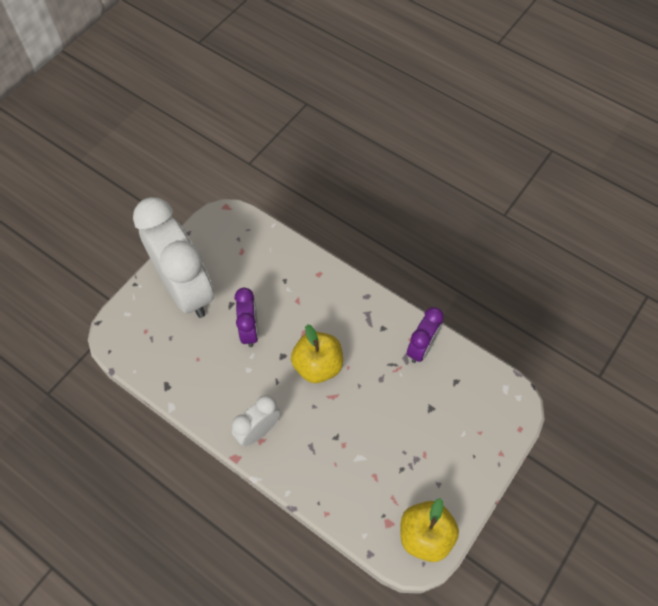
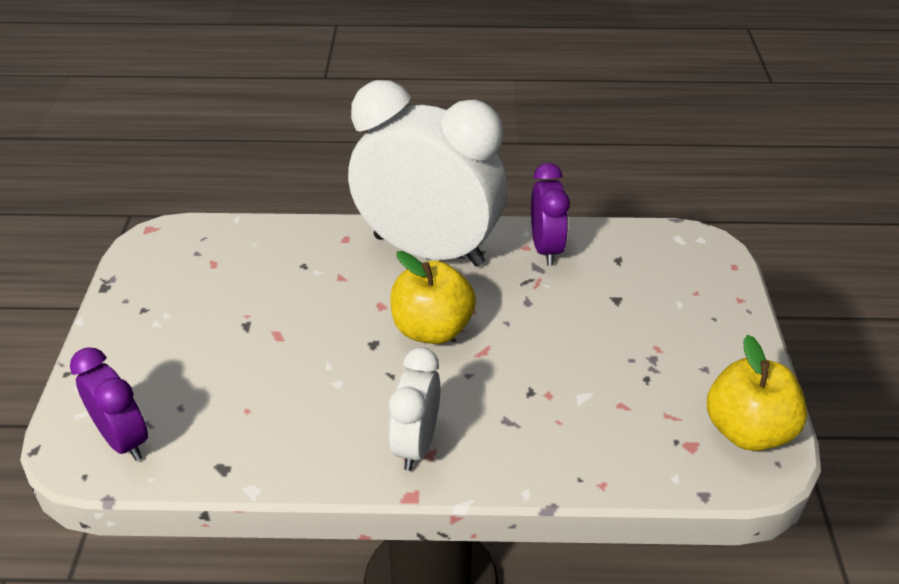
camera: 35 degrees left, 20 degrees down
(186, 289) = (161, 340): white clock -> white clock (428, 250)
(250, 330) = (300, 339): purple clock -> purple clock (124, 439)

